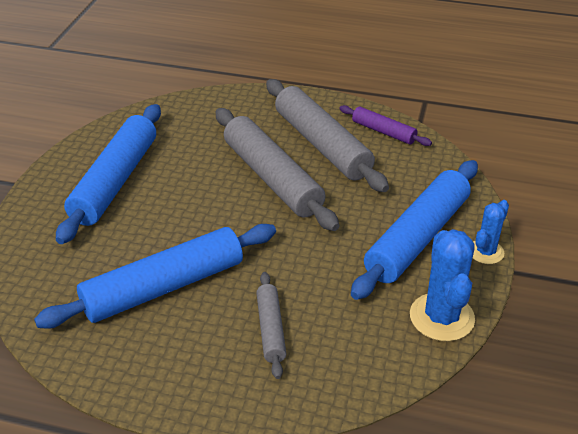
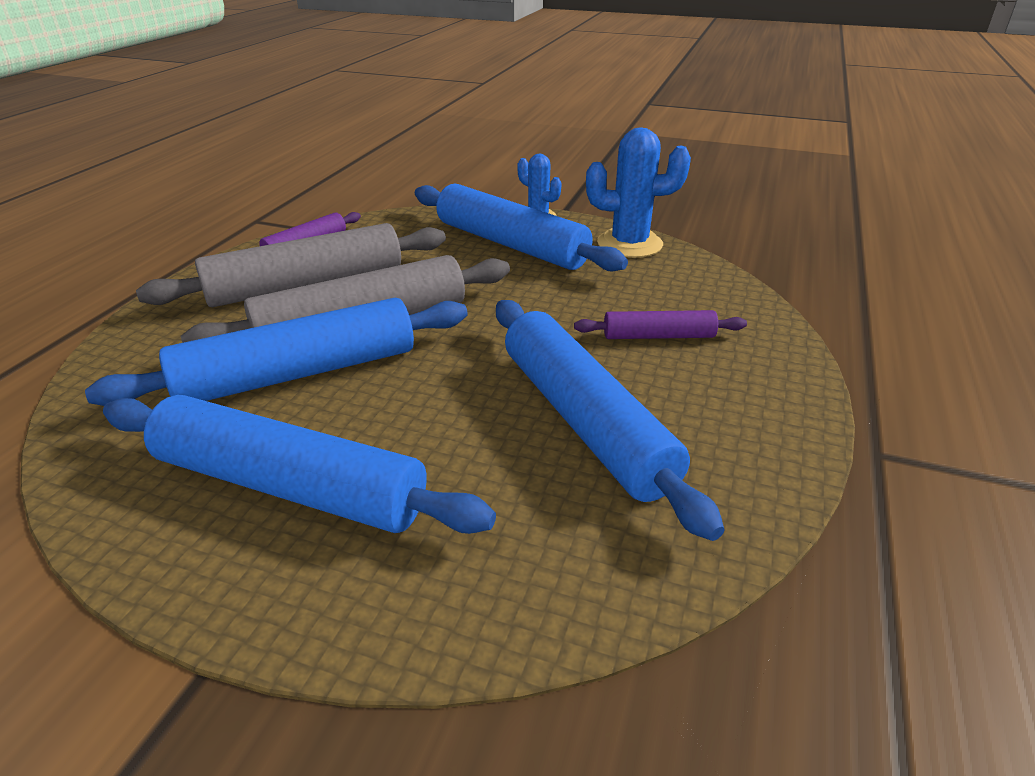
camera: 85 degrees left, 5 degrees down
(213, 163) = (298, 373): none -> blue rolling pin
(270, 329) = (658, 336): grey rolling pin -> purple rolling pin

